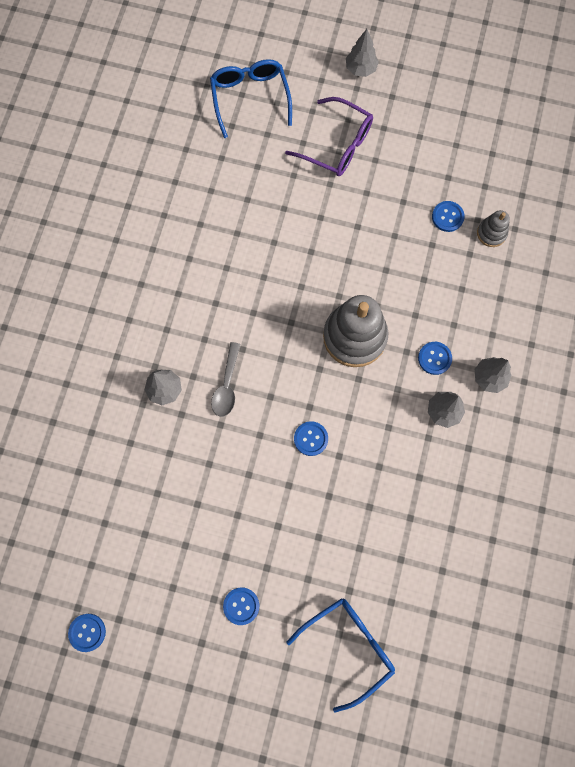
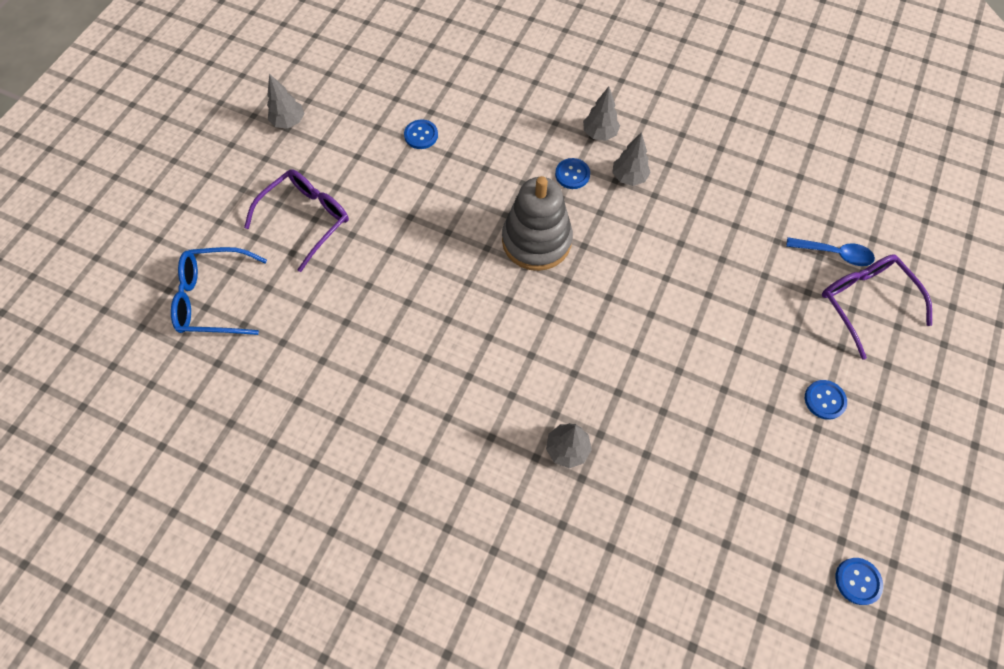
camera: 80 degrees left, 10 degrees down
(227, 386) = (572, 378): grey spoon -> none
(311, 439) = (644, 301): blue button -> none
(348, 646) = (864, 302): blue glasses -> purple glasses
(360, 69) = (220, 181): grey tree -> grey tree (289, 122)
(397, 617) = (834, 254): none -> blue spoon
(491, 233) = (448, 103): grey stacking toy -> none

